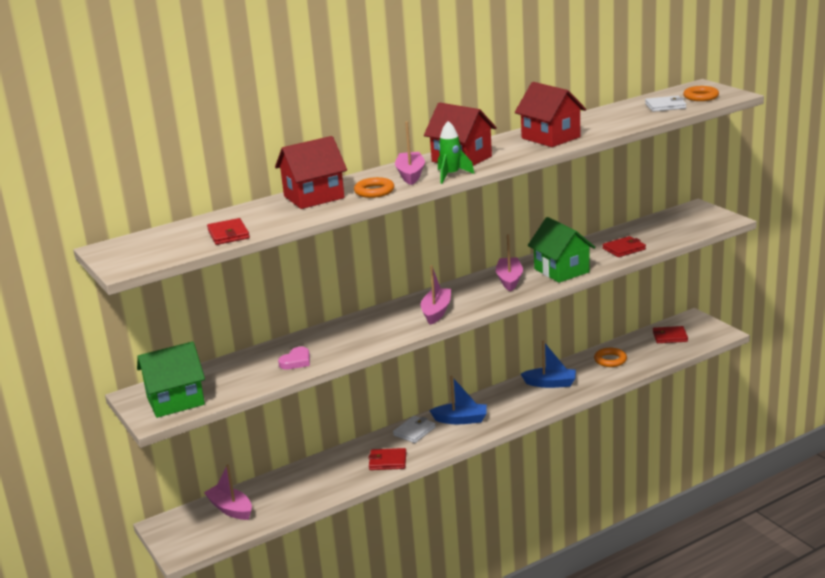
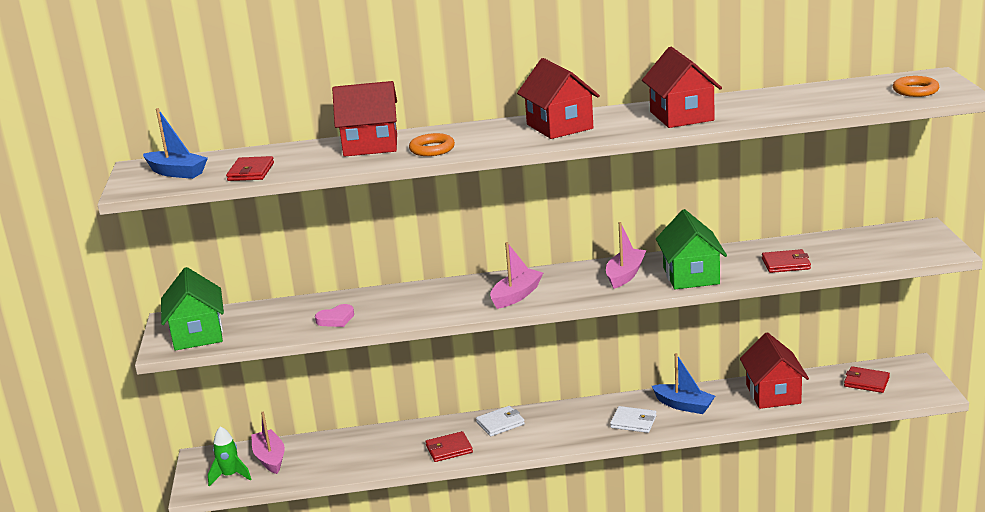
camera: 25 degrees right, 0 degrees up
(175, 401) = (197, 334): green house -> green house turned 75 degrees clockwise
(387, 461) = (449, 449): red wallet -> red wallet turned 45 degrees counterclockwise
(410, 174) = (488, 136): pink boat -> none
(451, 175) = (526, 144): green rocket -> green rocket (230, 476)
(461, 420) = (556, 423): blue boat -> blue boat (176, 172)
(610, 360) = (773, 394): orange ring -> red house
(665, 106) = (858, 96): white wallet -> white wallet (633, 422)

